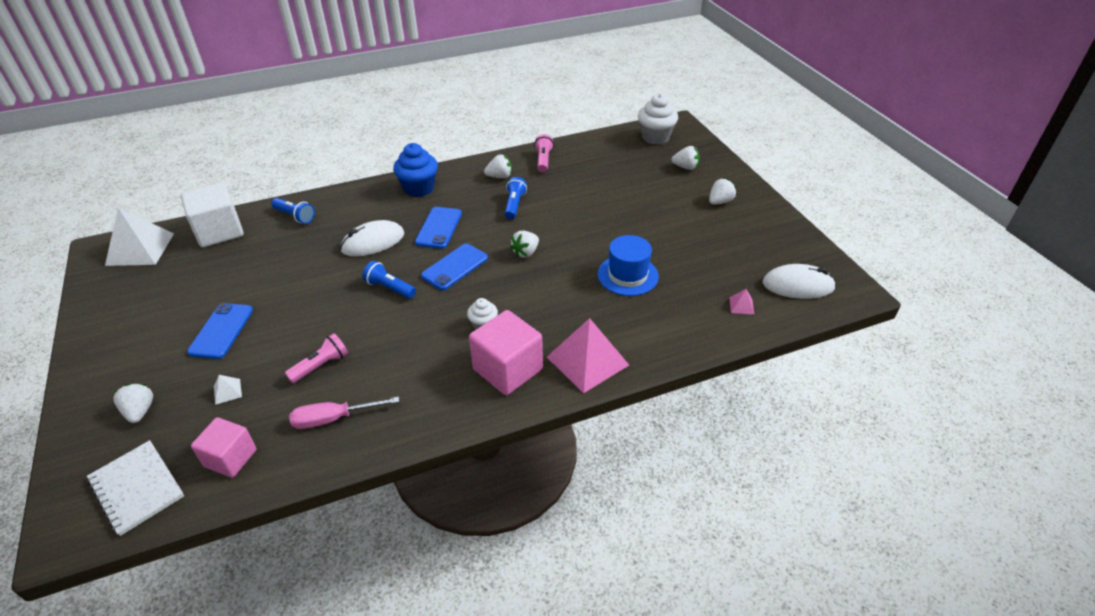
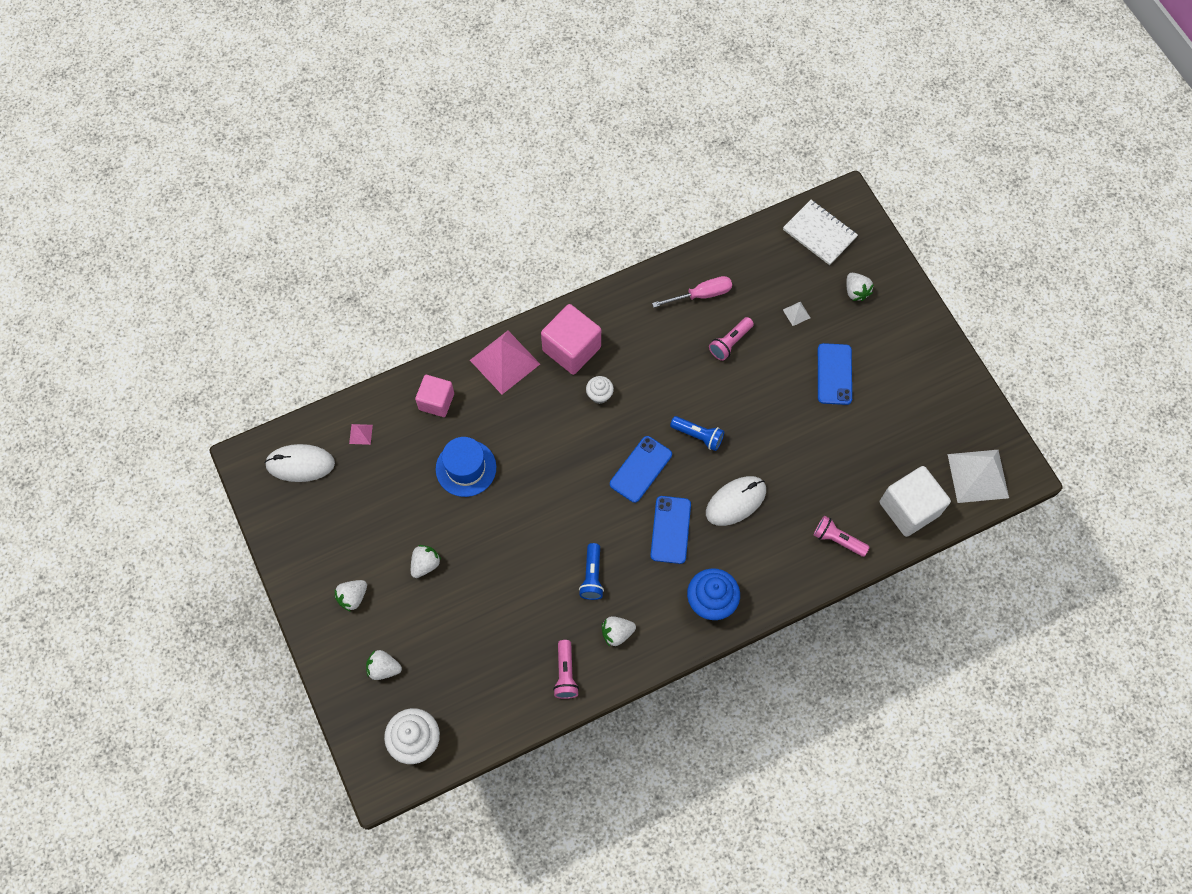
camera: 175 degrees right, 25 degrees up
(230, 458) = (765, 259): pink cube -> pink cube (436, 401)
(295, 216) = (837, 540): blue flashlight -> pink flashlight
(525, 252) = (571, 495): white strawberry -> white strawberry (425, 564)

